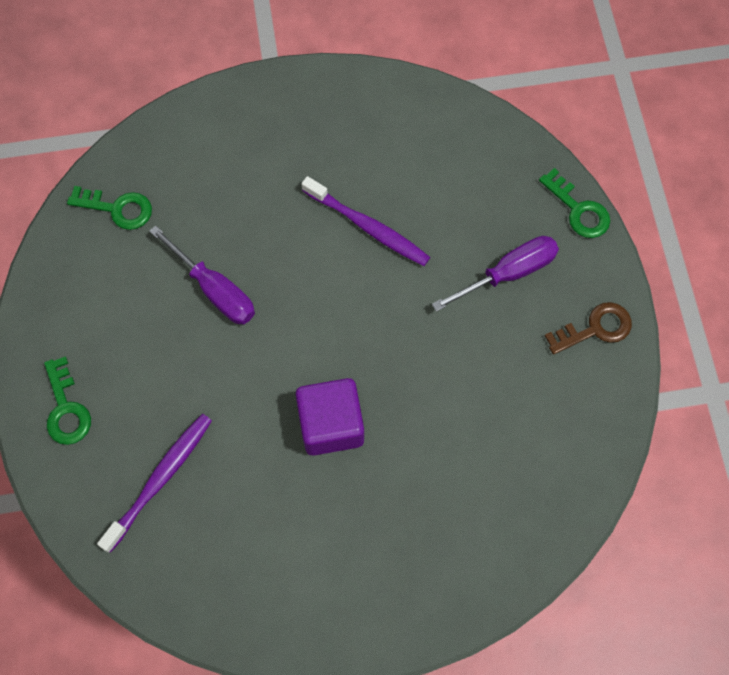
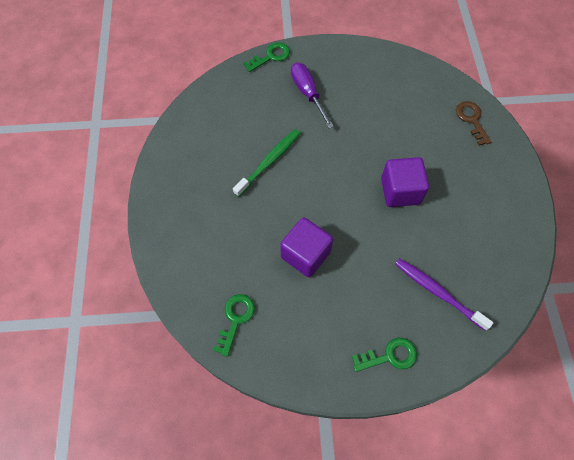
camera: 85 degrees left, 5 degrees down
(214, 289) = (305, 255): purple screwdriver -> purple cube
(367, 226) = (269, 162): purple toothbrush -> green toothbrush
(595, 328) = (344, 58): brown key -> brown key (471, 120)

